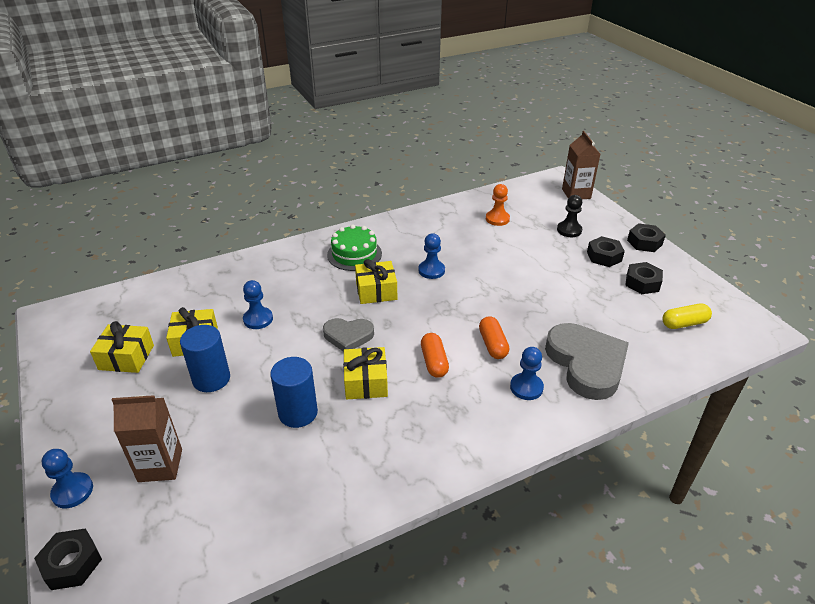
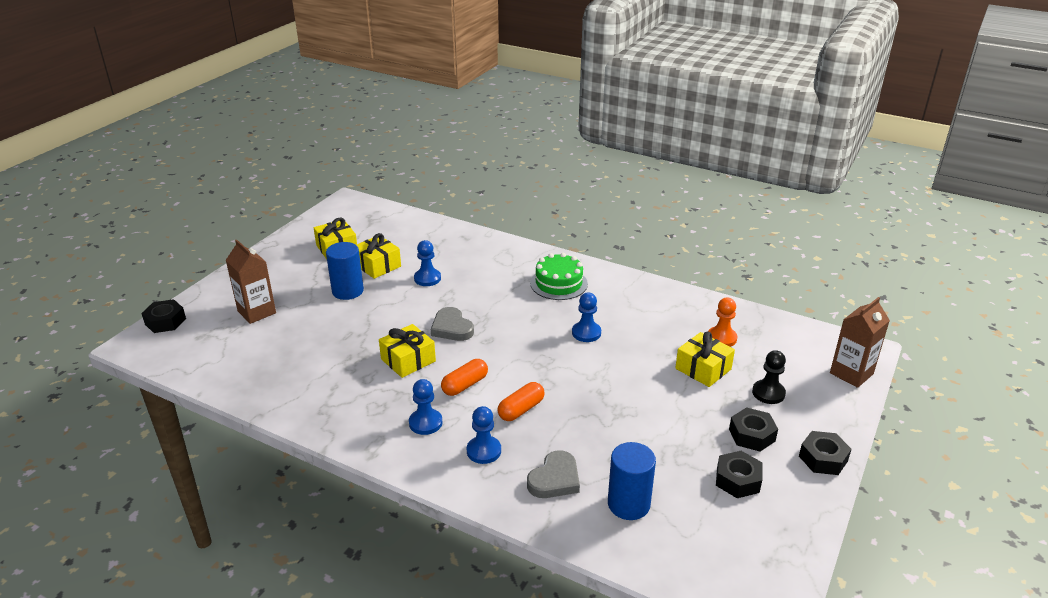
camera: 55 degrees right, 5 degrees down
(72, 491) = (214, 292): blue pawn -> blue pawn (425, 423)
(298, 413) = (348, 343): blue cylinder -> blue cylinder (628, 504)
(376, 291) = (522, 316): yellow gift -> yellow gift (703, 369)
(586, 363) = (555, 479): grey heart -> grey heart, size x0.57
(684, 323) = (700, 535): yellow capsule -> none

